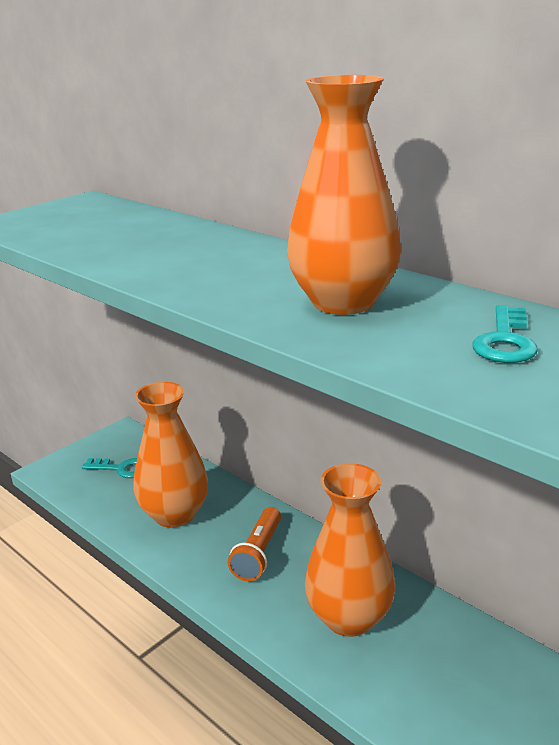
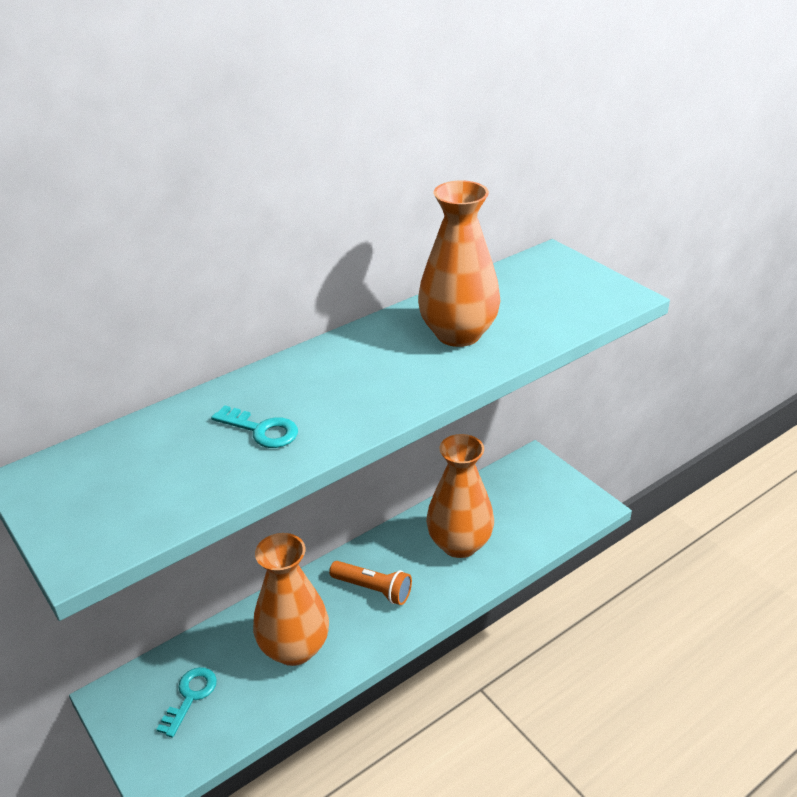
camera: 80 degrees left, 10 degrees up
(505, 341) = (538, 289): turquoise key -> turquoise key (262, 430)

